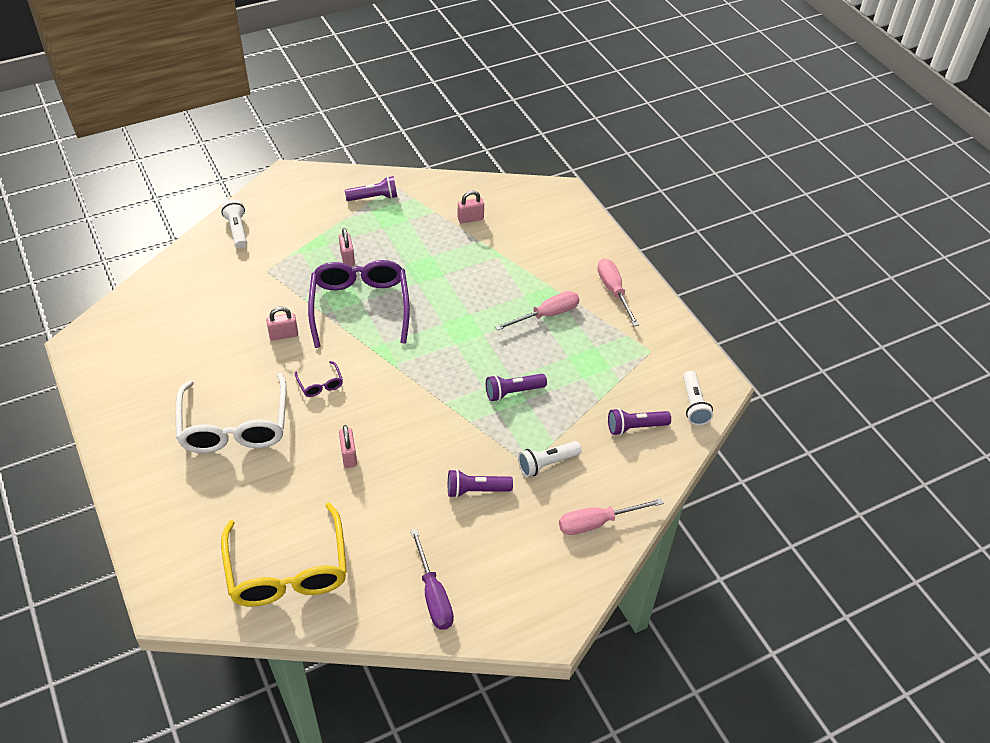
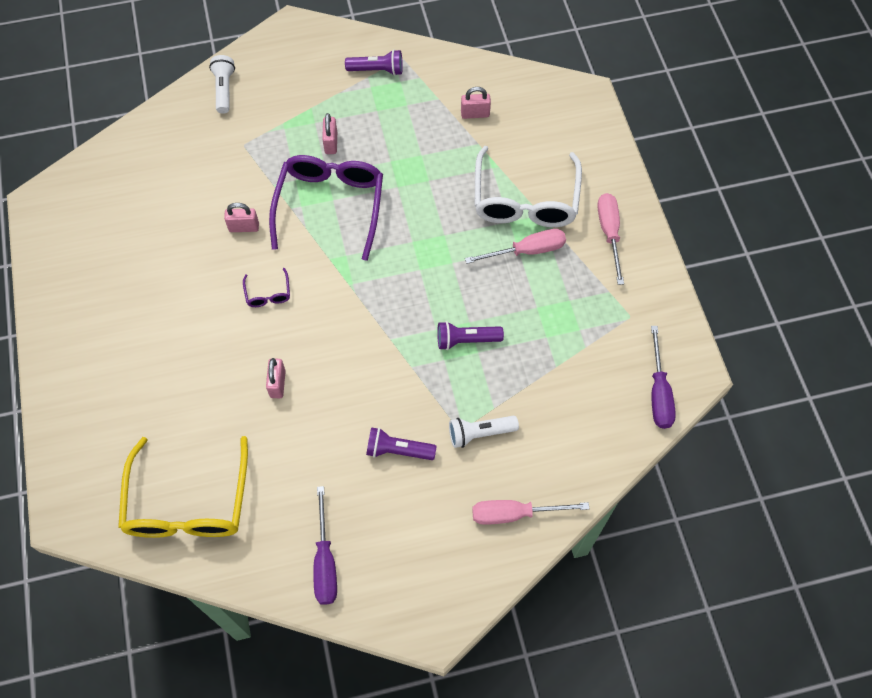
camera: 15 degrees right, 15 degrees up
(234, 427) = (171, 328): white glasses -> white glasses (525, 201)
(635, 427) = (586, 407): purple flashlight -> none
(693, 405) = (658, 392): white flashlight -> purple screwdriver

